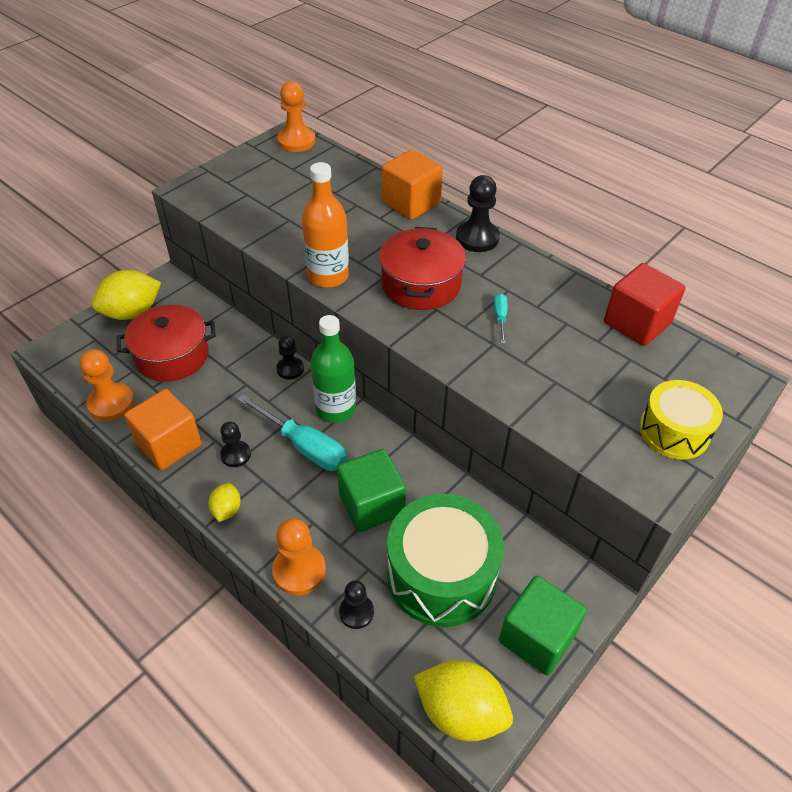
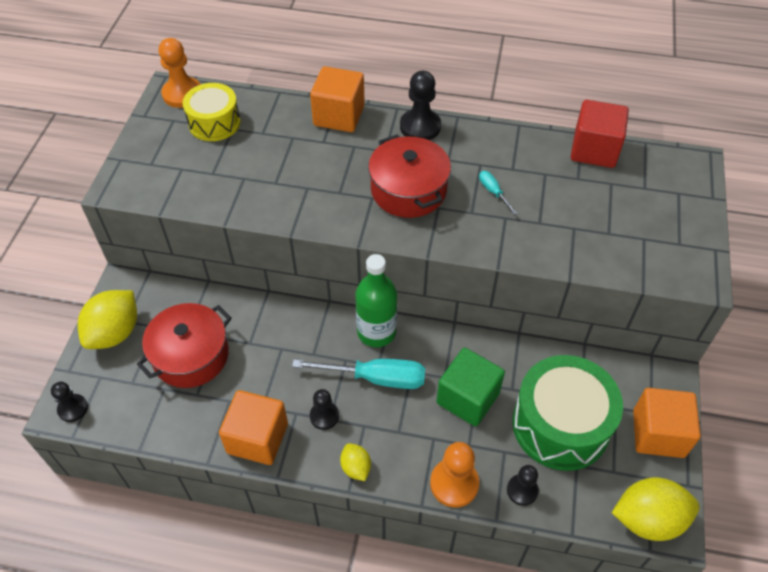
camera: 30 degrees left, 5 degrees up
(111, 403) = (171, 429): orange pawn -> none
(290, 369) = (309, 315): black pawn -> black pawn (73, 408)
(328, 276) = (325, 217): orange bottle -> none
(537, 637) = (658, 433): green cube -> orange cube
(674, 431) = (681, 228): yellow drum -> yellow drum (214, 123)

